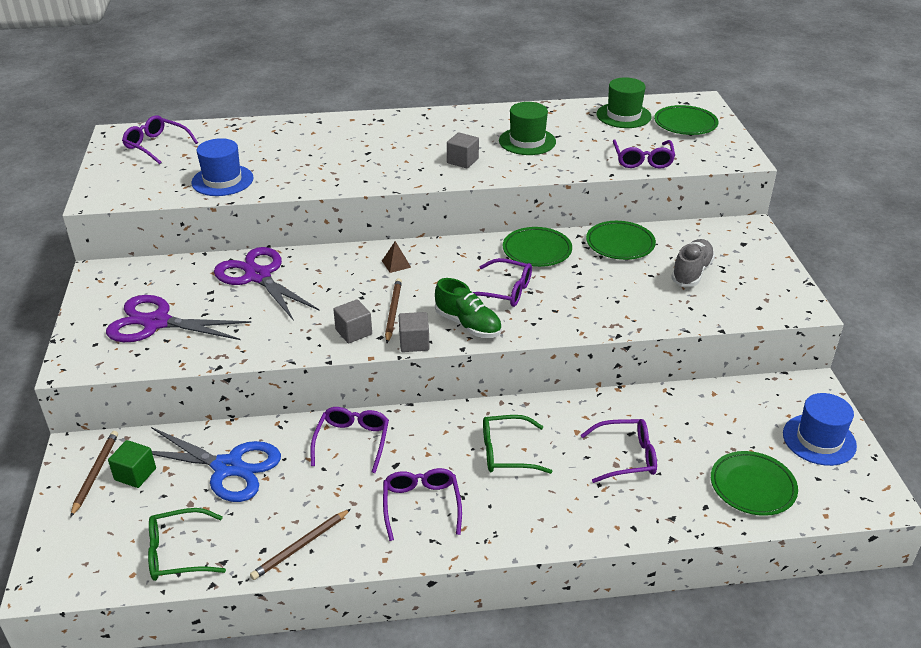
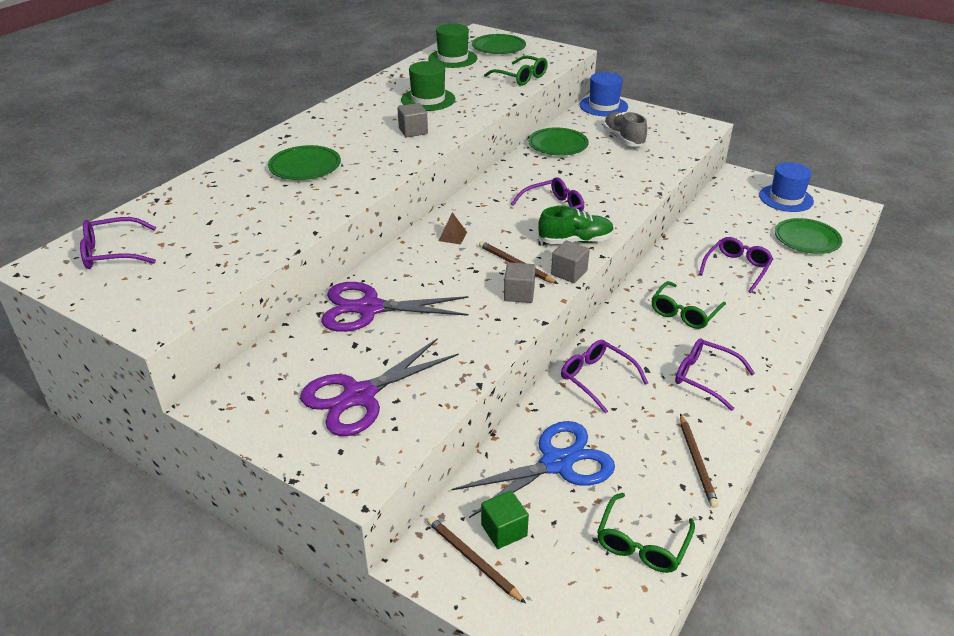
camera: 50 degrees left, 0 degrees up
(222, 180) = (250, 241): blue hat -> blue hat (603, 106)
(537, 251) = (521, 175): green plate -> green plate (305, 167)
(642, 160) = (520, 77): purple glasses -> green glasses

